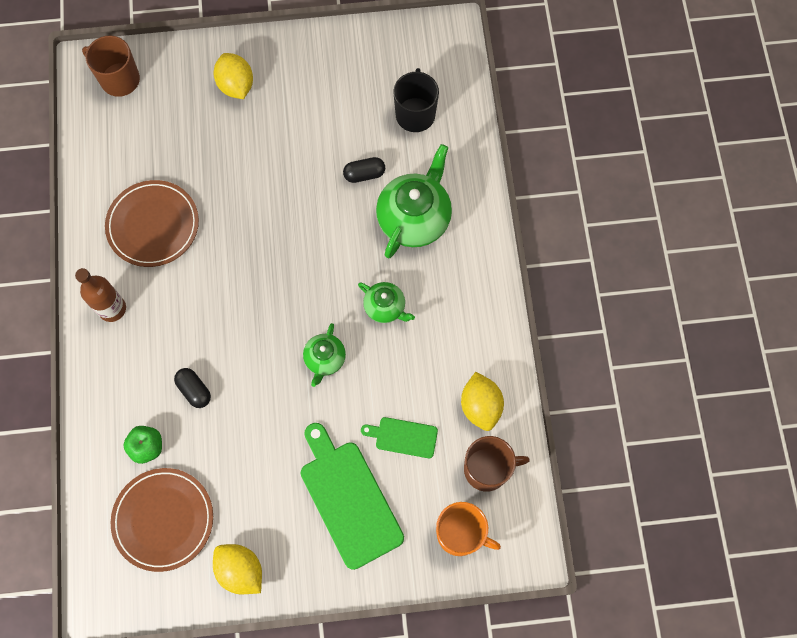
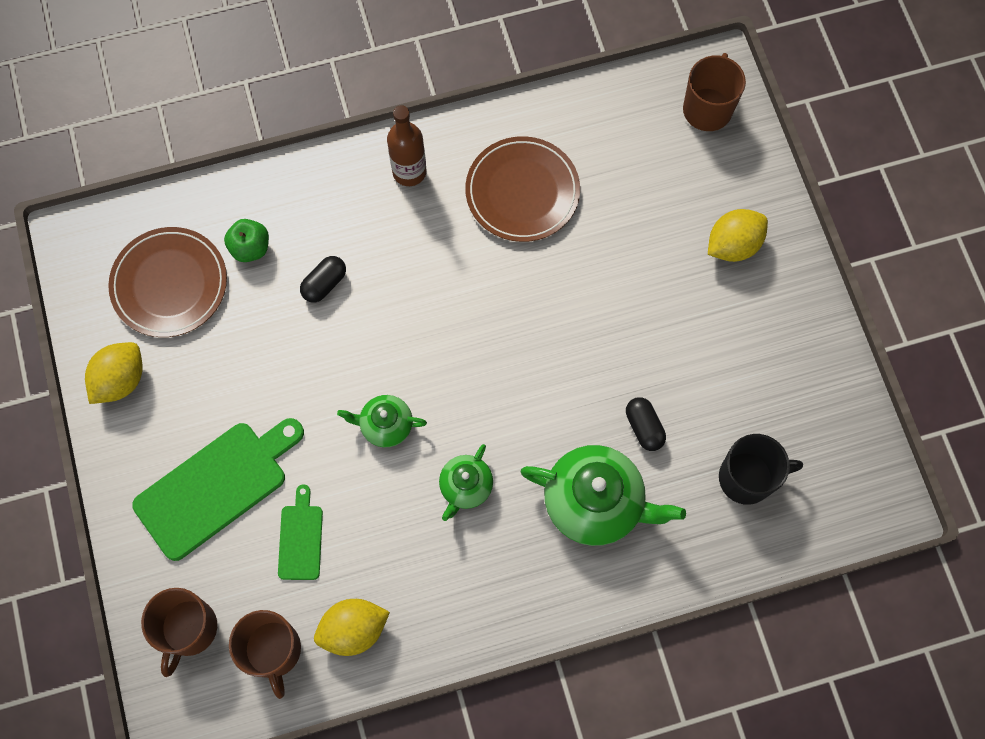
camera: 80 degrees right, 0 degrees up
(460, 533) = (189, 629): orange mug -> brown mug

